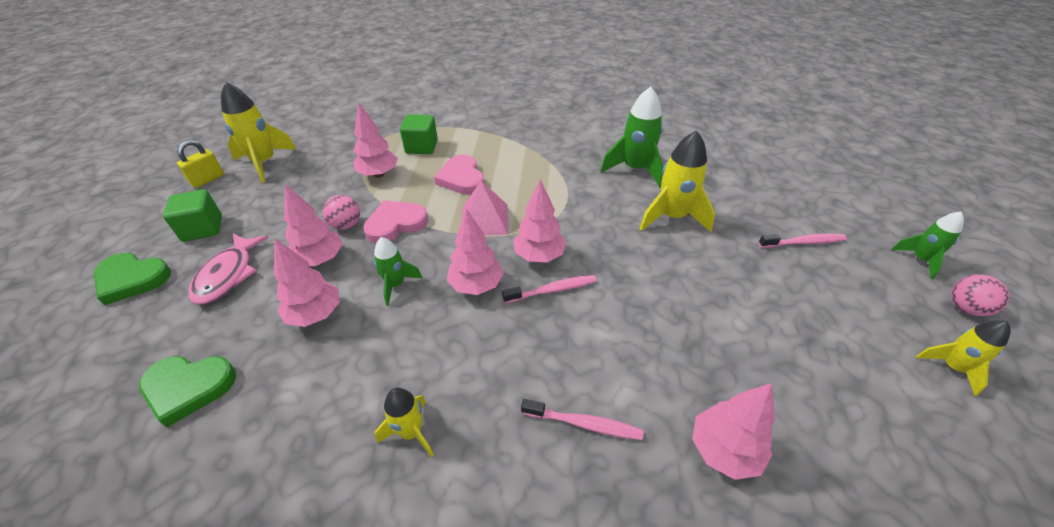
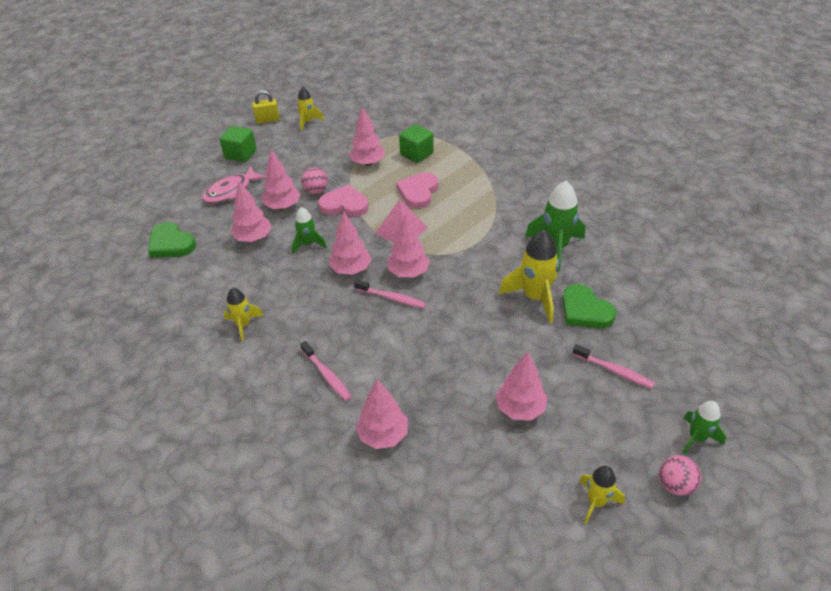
camera: 40 degrees right, 0 degrees up
(132, 279) = (187, 170): green heart -> green heart (585, 311)
(265, 163) = (308, 122): yellow rocket -> yellow rocket, size x0.59
(791, 324) = (520, 409): none -> pink tree

